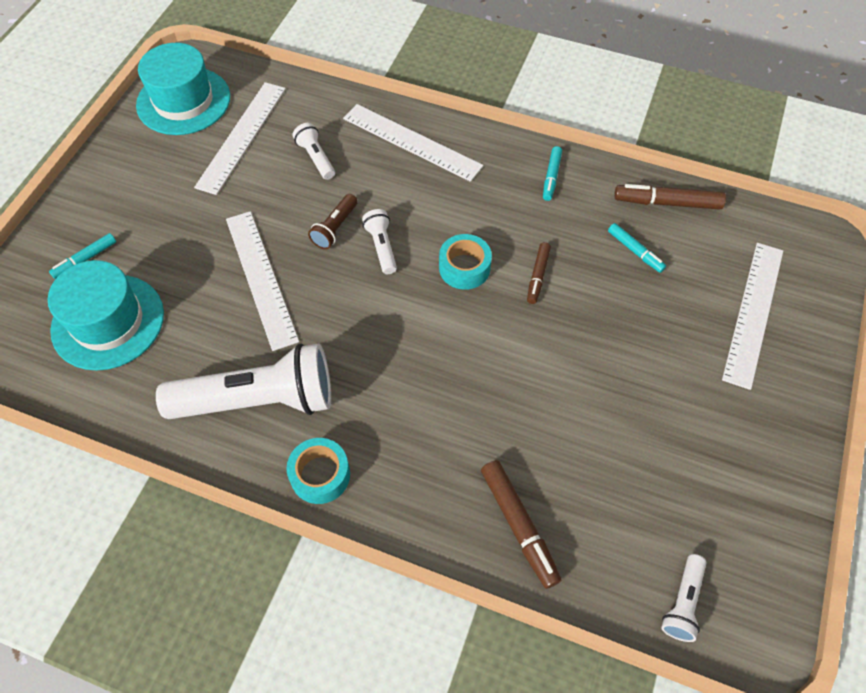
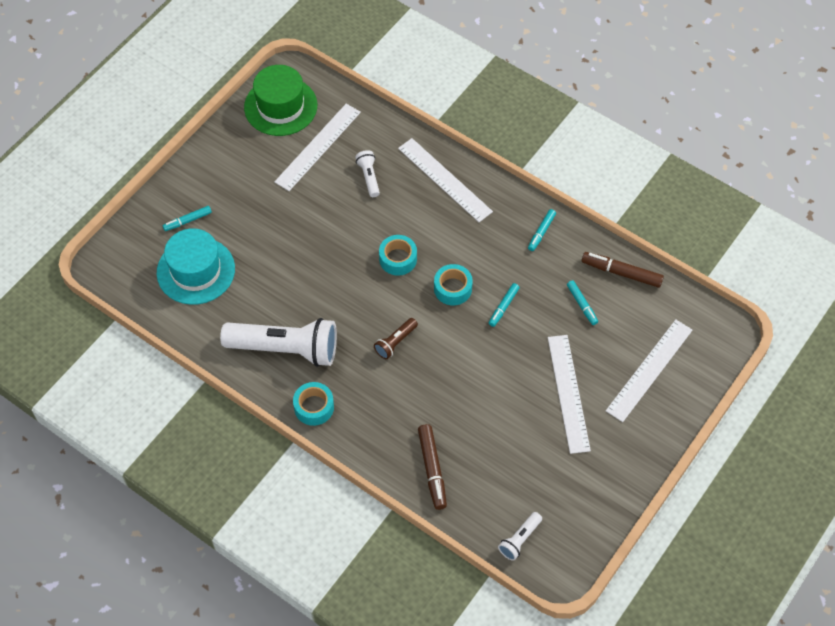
camera: 15 degrees right, 0 degrees up
(183, 101) = (280, 106): turquoise hat -> green hat
(261, 278) = (306, 263): white ruler -> white ruler (568, 393)
(335, 228) = (368, 237): brown flashlight -> brown flashlight (395, 342)
(381, 247) = (398, 259): white flashlight -> turquoise tape
(537, 276) = (503, 307): brown marker -> turquoise marker

